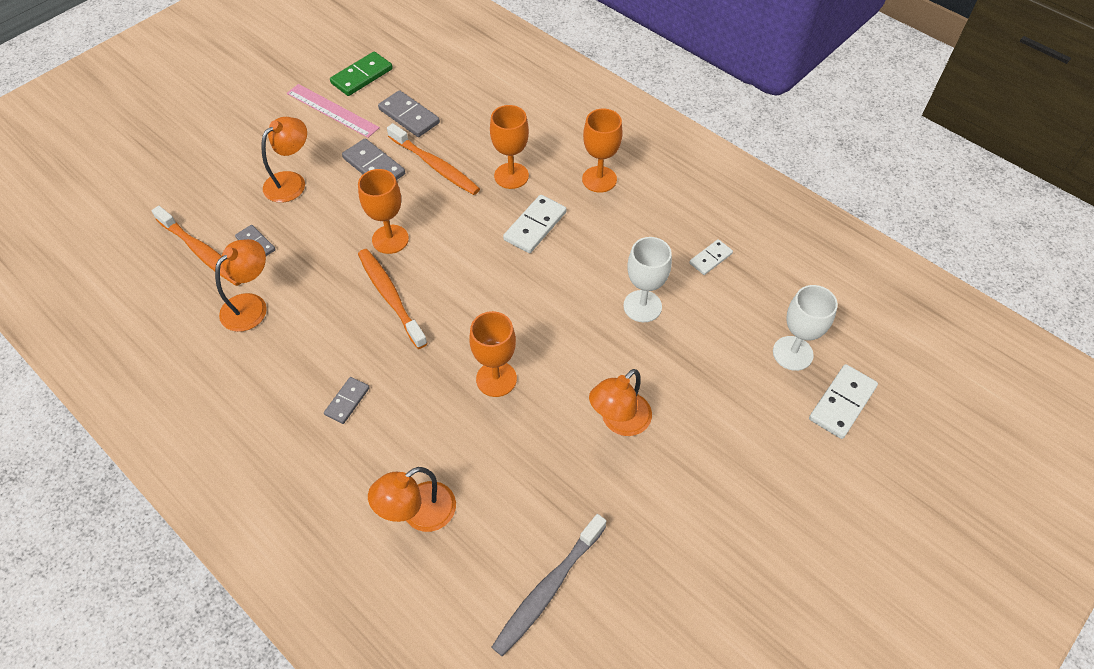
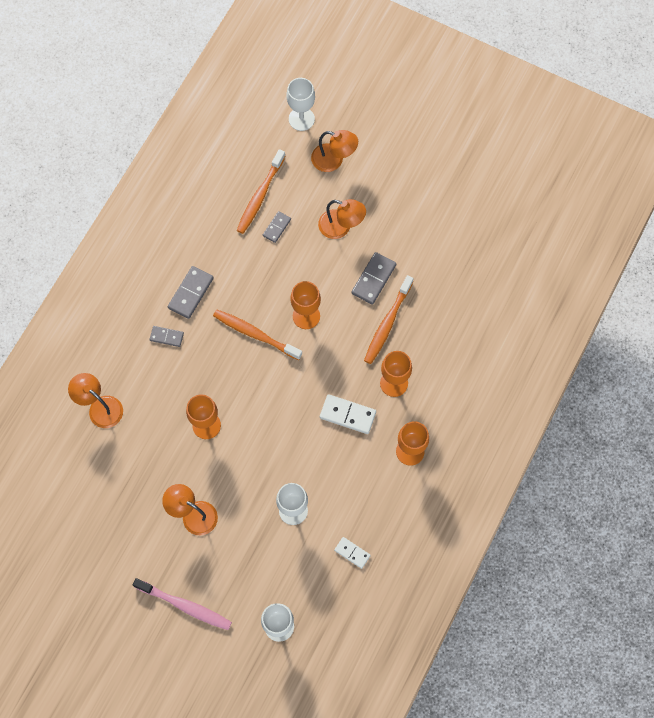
camera: 75 degrees right, 15 degrees up
(124, 189) = (301, 119): none -> white goblet
(251, 305) = (224, 247): orange lamp -> orange lamp (334, 160)
(332, 110) = (423, 226): pink ruler -> none
(362, 76) = (469, 234): green domino -> none
(390, 297) = (255, 334): orange toothbrush -> orange toothbrush turned 105 degrees counterclockwise
(409, 116) = (435, 286): grey domino -> grey domino (191, 293)
(548, 589) = (69, 497): grey toothbrush -> none
(749, 459) = (185, 606): none -> pink toothbrush
(842, 403) = (245, 666): white domino -> none

